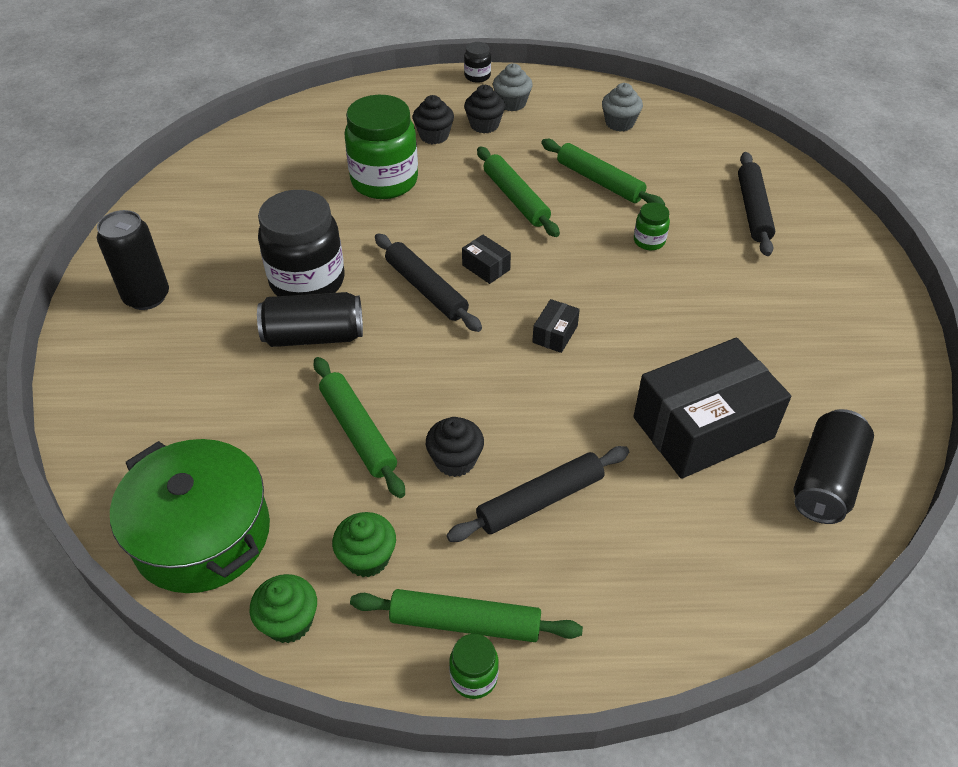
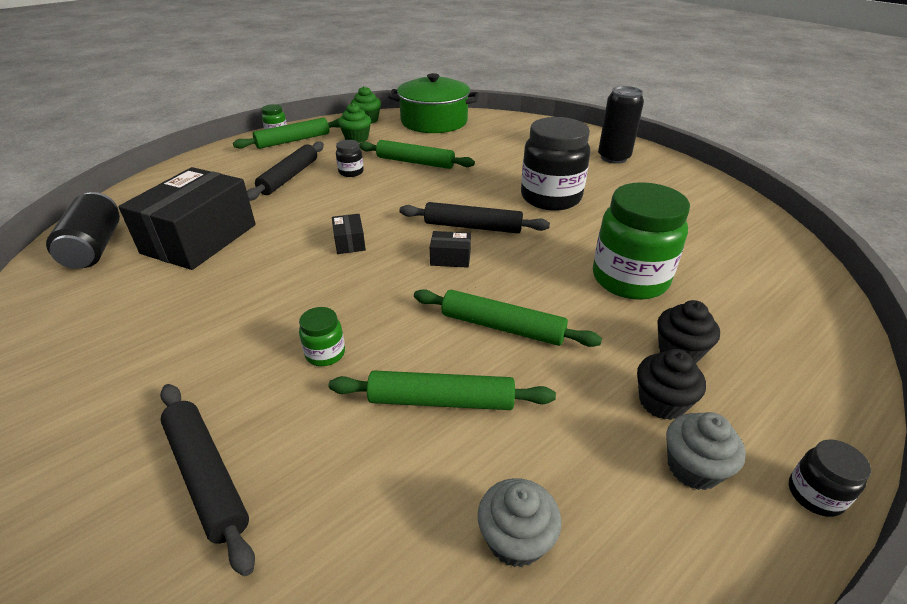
camera: 140 degrees right, 10 degrees down
(314, 336) = (499, 180): black can -> none
(455, 460) = (351, 172): black cupcake -> black jar

